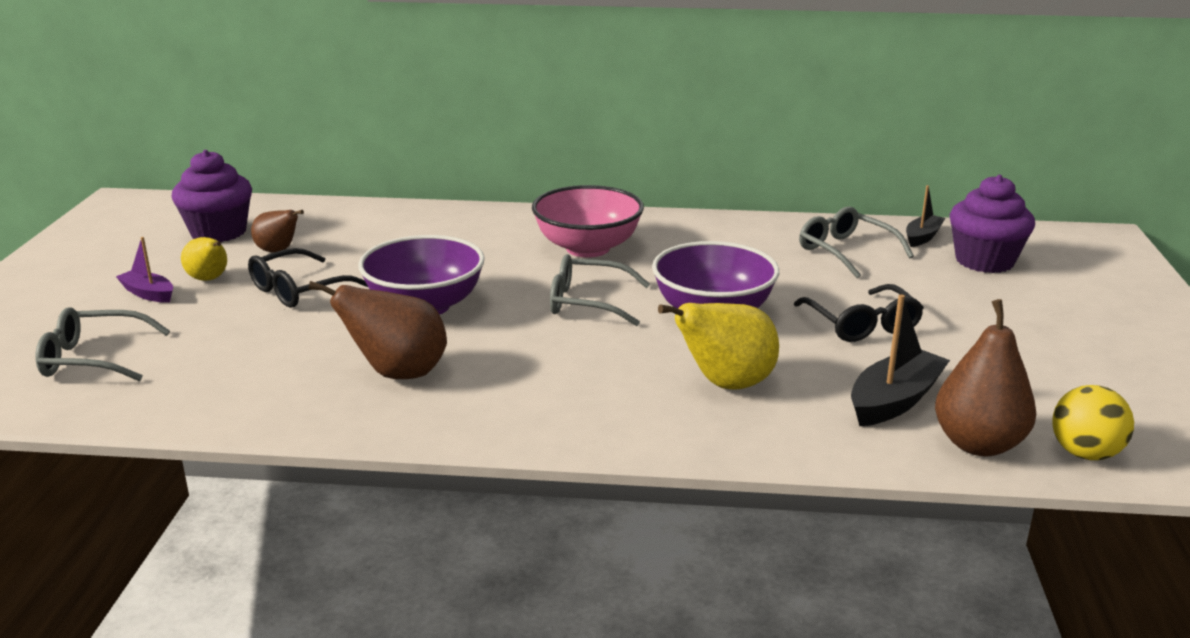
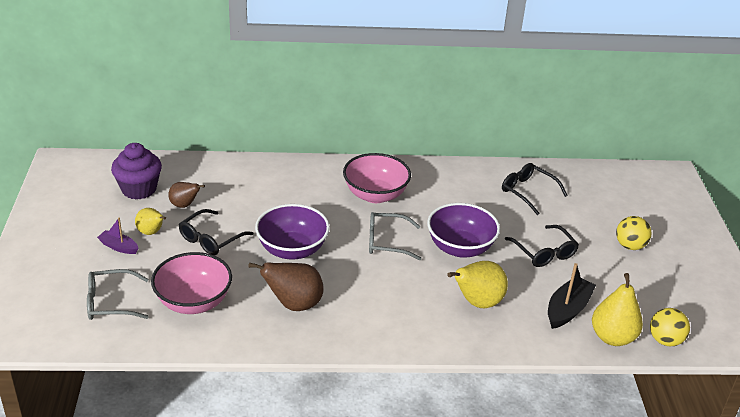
camera: 10 degrees left, 10 degrees up
(229, 363) = (193, 302): none -> pink bowl
(846, 252) = (528, 192): grey glasses -> black glasses
(922, 237) = (570, 177): black boat -> none
(978, 444) = (612, 337): brown pear -> yellow pear
(984, 261) = (607, 197): purple cupcake -> none
(1021, 321) = (630, 246): none -> yellow ball

